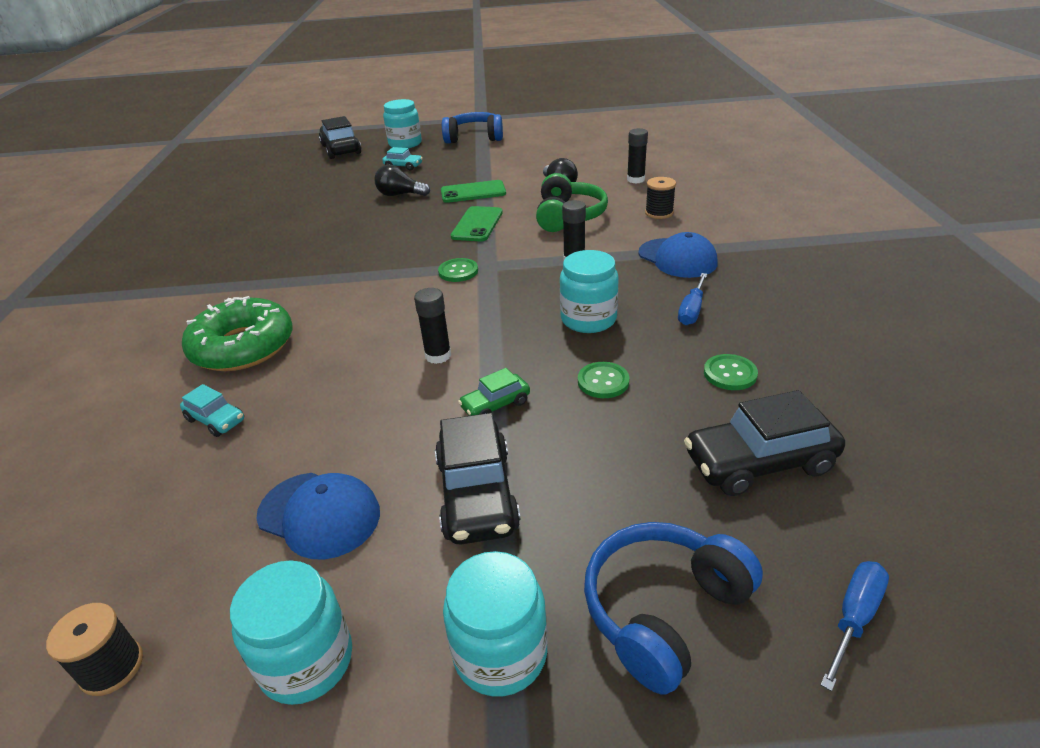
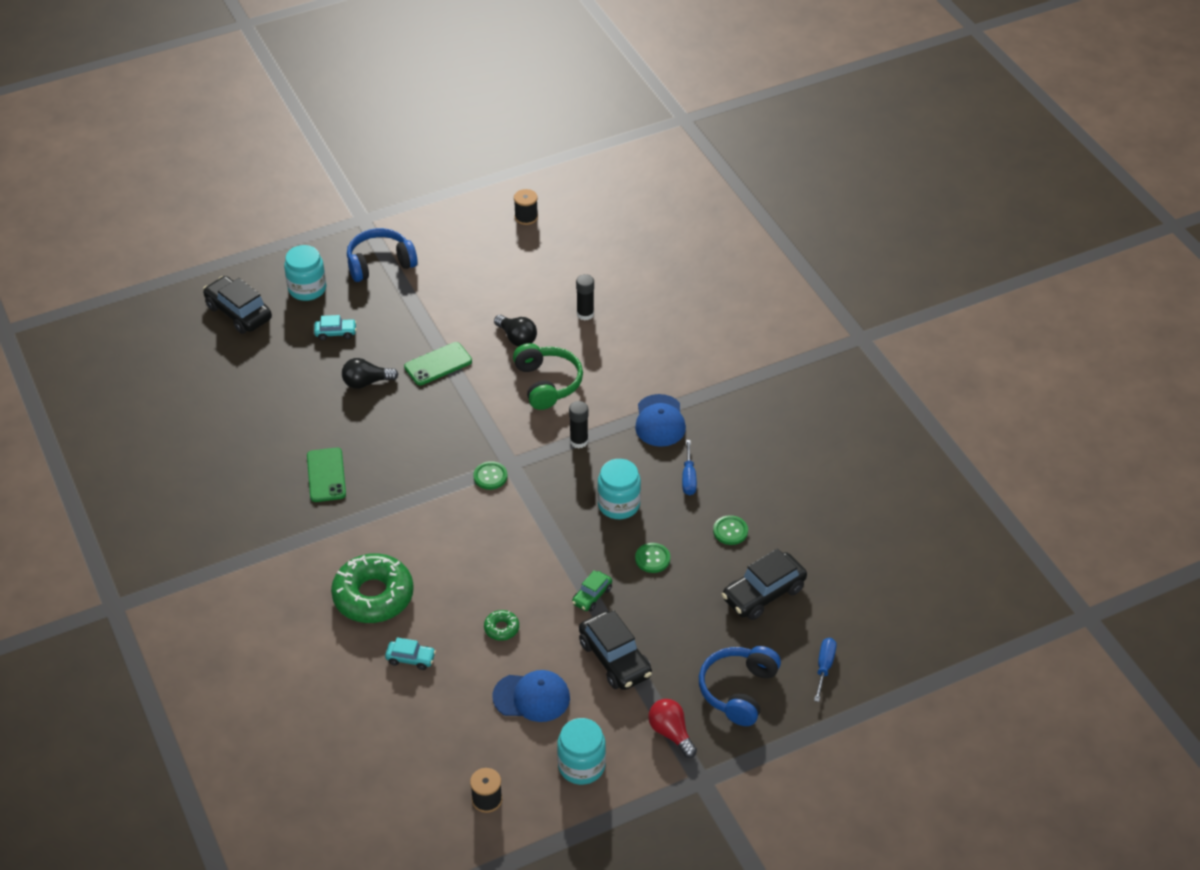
camera: 25 degrees left, 10 degrees up
(352, 414) = (501, 628): none -> green donut
(438, 355) = (528, 566): black glue stick -> none
(477, 224) = (471, 412): green phone -> green phone (326, 475)
(500, 653) = (671, 733): turquoise jar -> red light bulb
(659, 213) = (624, 363): black spool -> black spool (526, 217)
(677, 258) = (660, 421): blue cap -> blue cap turned 60 degrees clockwise

